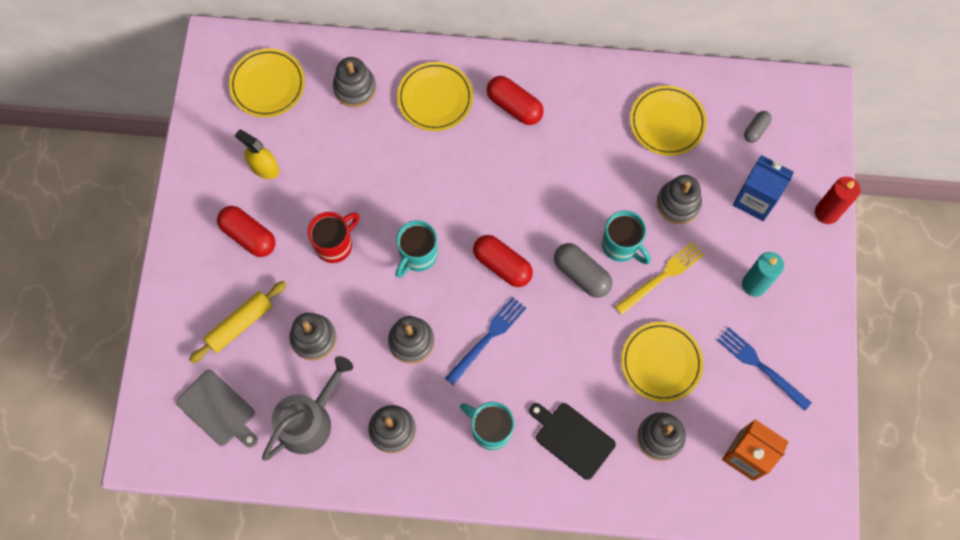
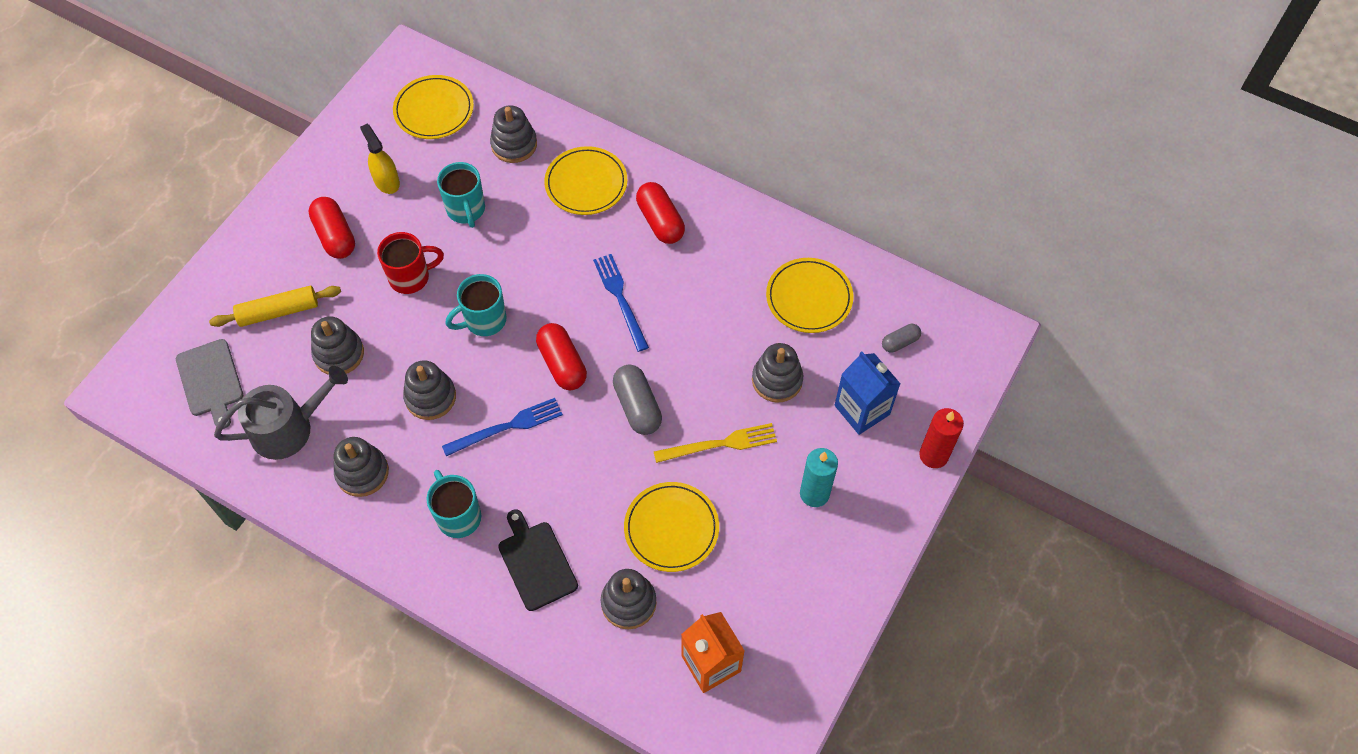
camera: 25 degrees right, 10 degrees down
(621, 246) = (694, 396): turquoise mug -> turquoise mug (466, 210)
(761, 366) = (776, 579): blue fork -> blue fork (620, 299)

